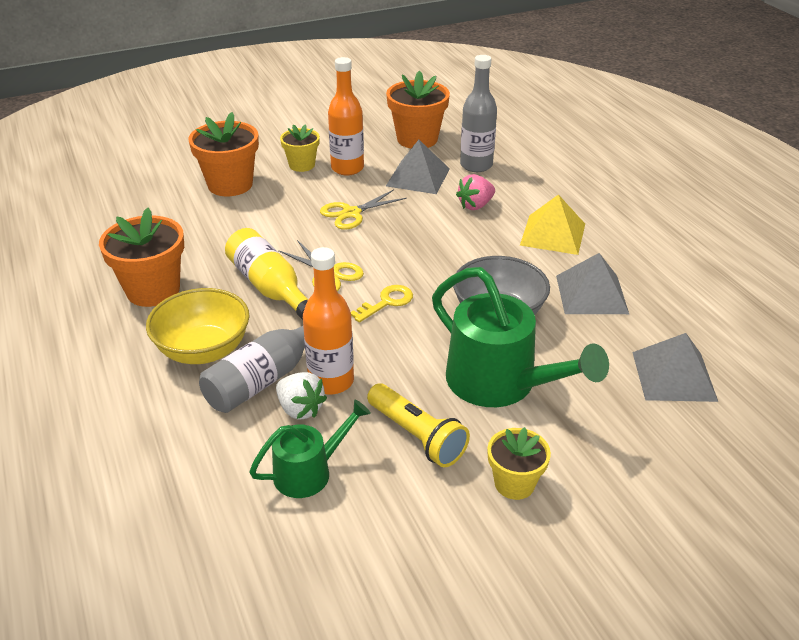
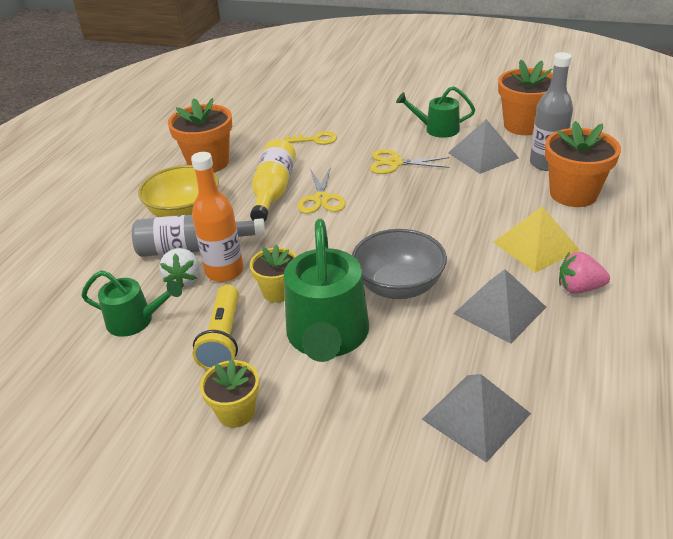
camera: 45 degrees right, 0 degrees up
(230, 185) = (341, 112): orange flower pot -> orange flower pot (573, 194)
(302, 165) = (407, 115): yellow flower pot -> yellow flower pot (278, 292)
(347, 168) = (437, 129): orange bottle -> green watering can
(387, 302) = (331, 237): yellow key -> yellow key (315, 139)
(475, 205) = (500, 195): pink strawberry -> pink strawberry (579, 288)

